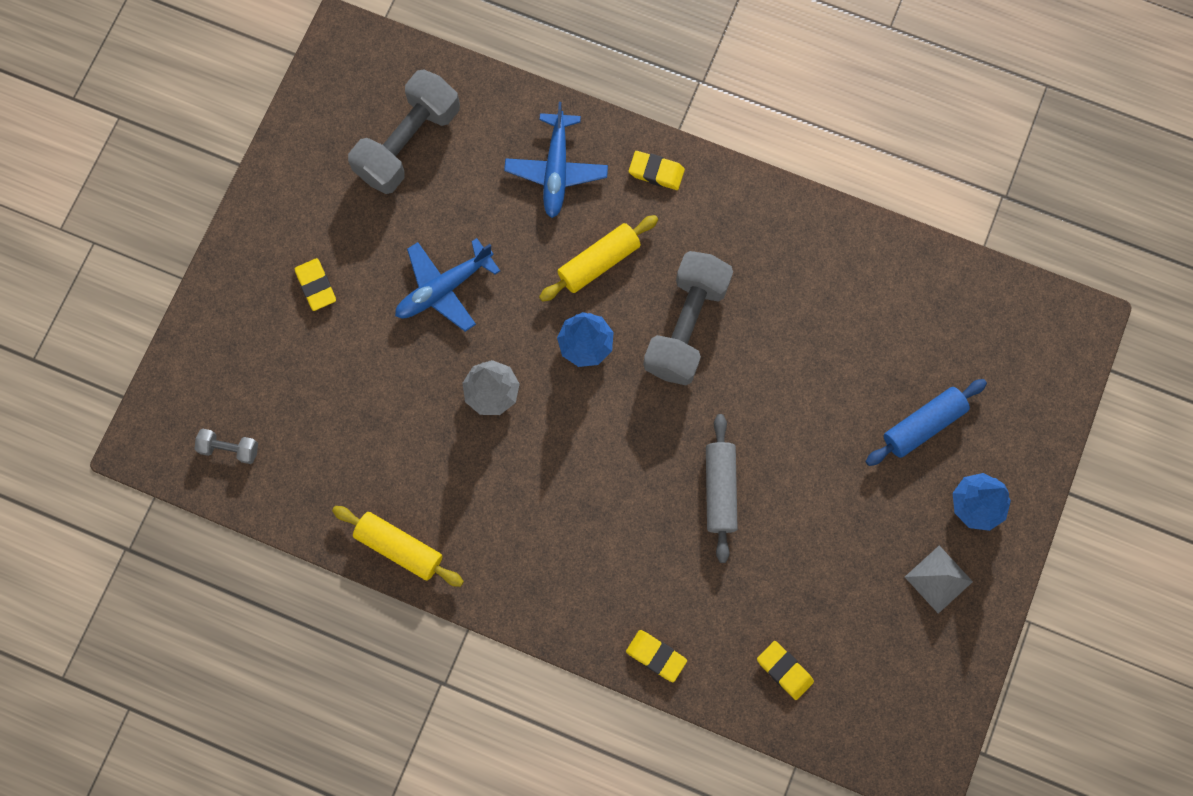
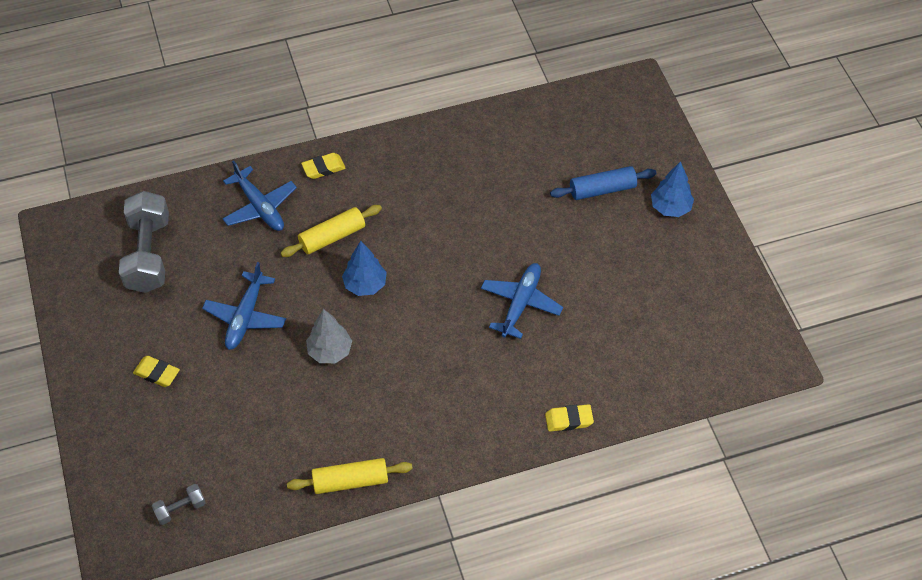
camera: 40 degrees left, 20 degrees down
(599, 262) = (332, 237): yellow rolling pin -> yellow rolling pin turned 45 degrees clockwise
(686, 326) = (418, 234): grey dumbbell -> none
(720, 490) = (520, 304): grey rolling pin -> blue plane
(784, 670) = (650, 370): yellow eraser -> none
(923, 425) = (602, 189): blue rolling pin -> blue rolling pin turned 60 degrees clockwise
(938, 579) = (688, 259): grey pyramid -> none

